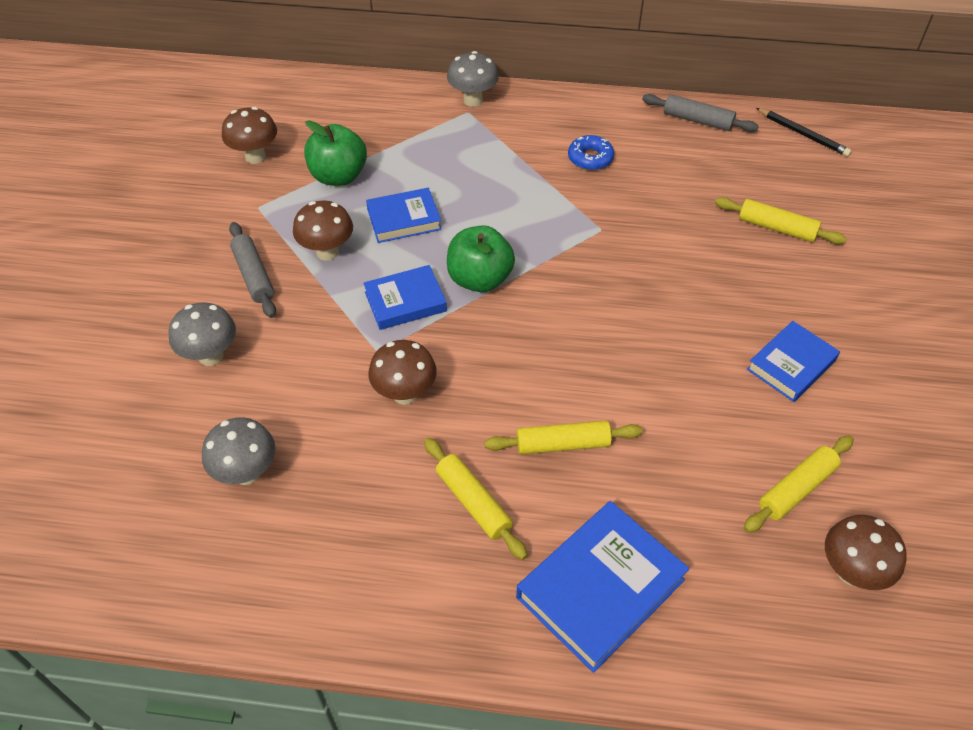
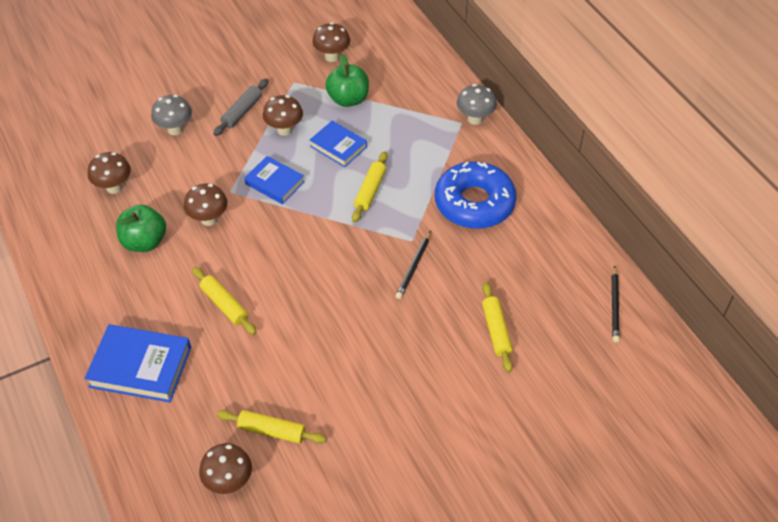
camera: 55 degrees right, 0 degrees up
(247, 473) = (114, 187): grey mushroom -> brown mushroom
(473, 502) = (158, 286): yellow rolling pin -> yellow rolling pin (370, 191)
(479, 279) = (319, 205): green apple -> green apple (144, 242)
(590, 158) = (474, 203): blue donut -> blue donut, size x2.24
(640, 246) = (413, 267): none -> black pencil
(697, 120) = (570, 240): grey rolling pin -> none
(791, 365) = (372, 389): blue book -> none

